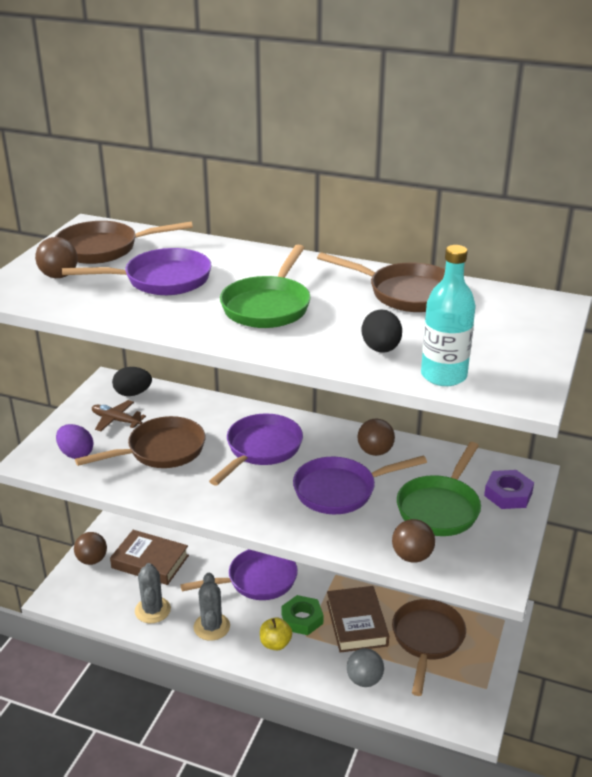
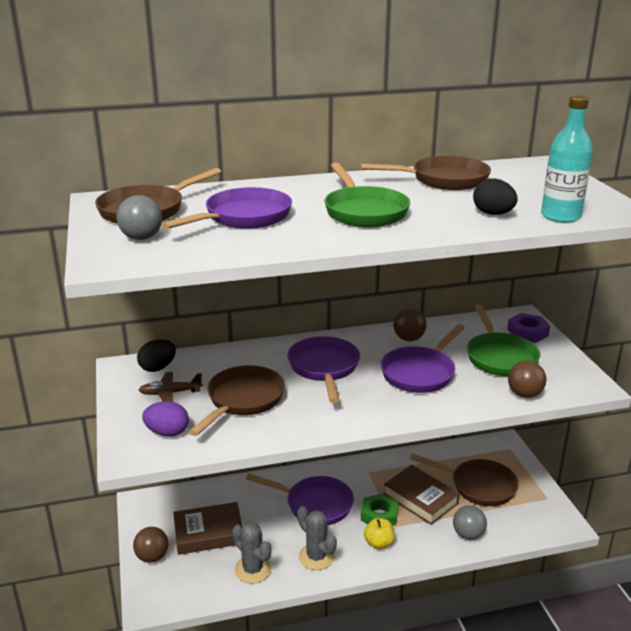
camera: 35 degrees left, 5 degrees down
(59, 276) = (141, 238): brown ball -> grey ball
(257, 580) = (314, 504): purple pan -> purple pan turned 75 degrees clockwise
(427, 640) = (478, 486): brown pan -> brown pan turned 135 degrees clockwise

